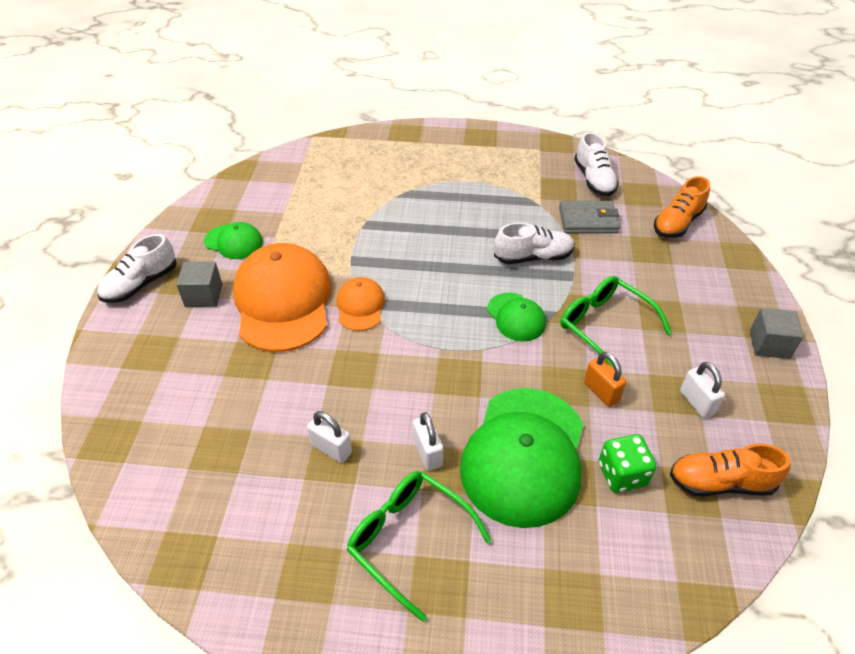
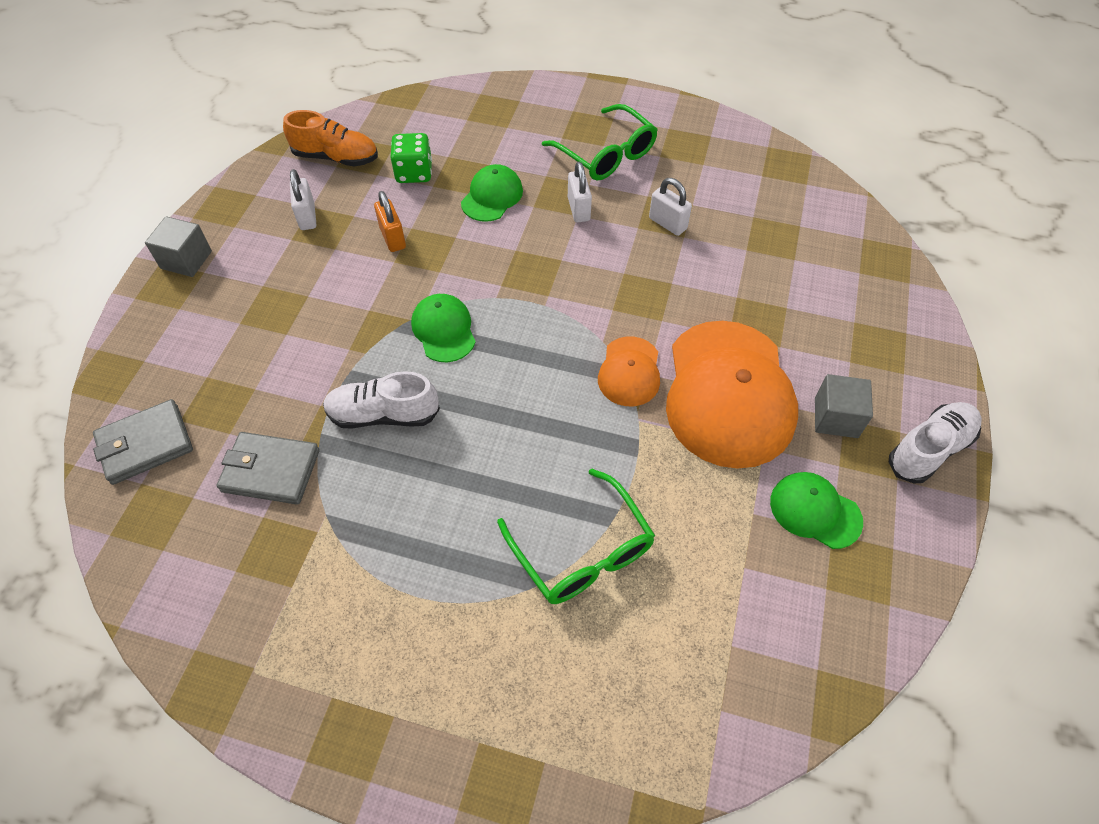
camera: 170 degrees left, 10 degrees up
(524, 455) = (492, 196): green cap -> green cap, size x0.49
(594, 180) = (206, 563): white shoe -> none
(604, 327) = (348, 304): green glasses -> green glasses (582, 551)
(677, 223) = (145, 444): orange shoe -> grey wallet

